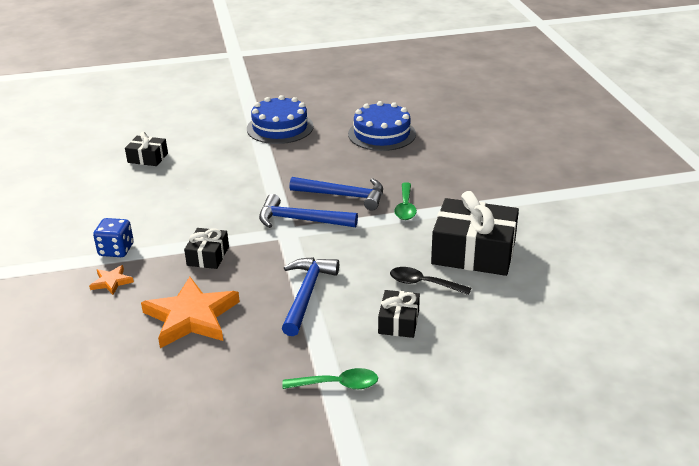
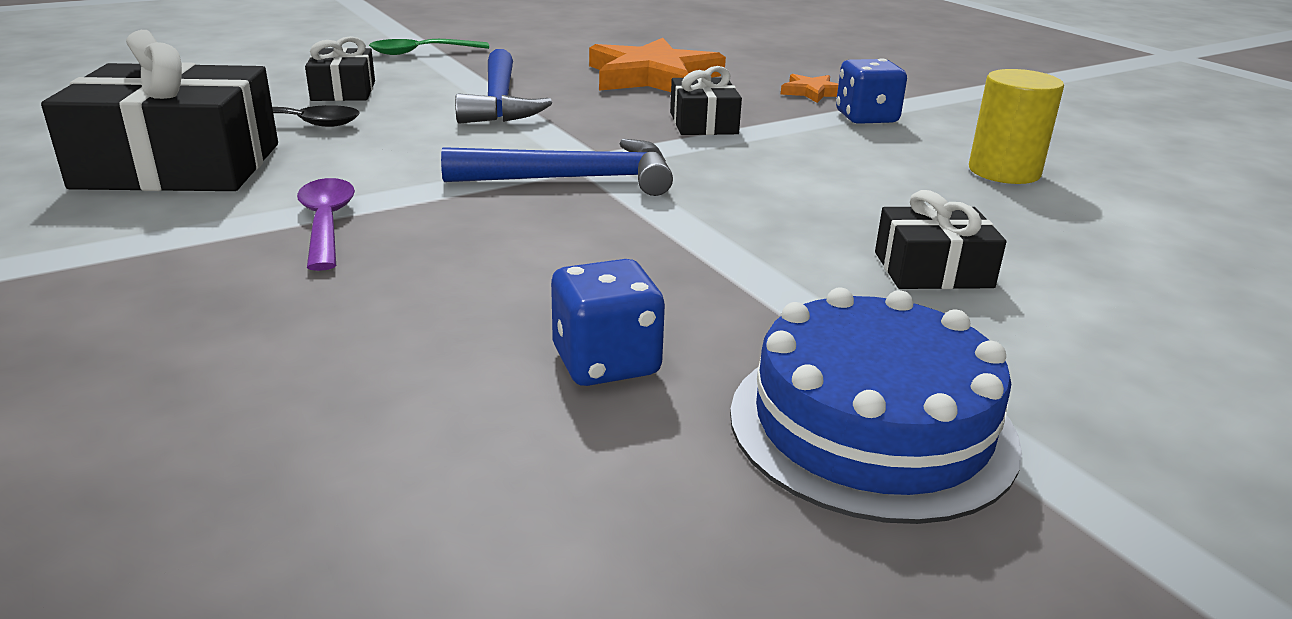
camera: 160 degrees right, 5 degrees down
(112, 201) = (1004, 171): none -> yellow cylinder
(147, 158) = (1111, 260): black gift -> black gift (933, 270)
(331, 148) = (606, 362): none -> blue dice
(343, 196) = (498, 230): blue hammer -> none
(382, 134) = (426, 459): blue cake -> none
(405, 207) = (326, 223): green spoon -> purple spoon

